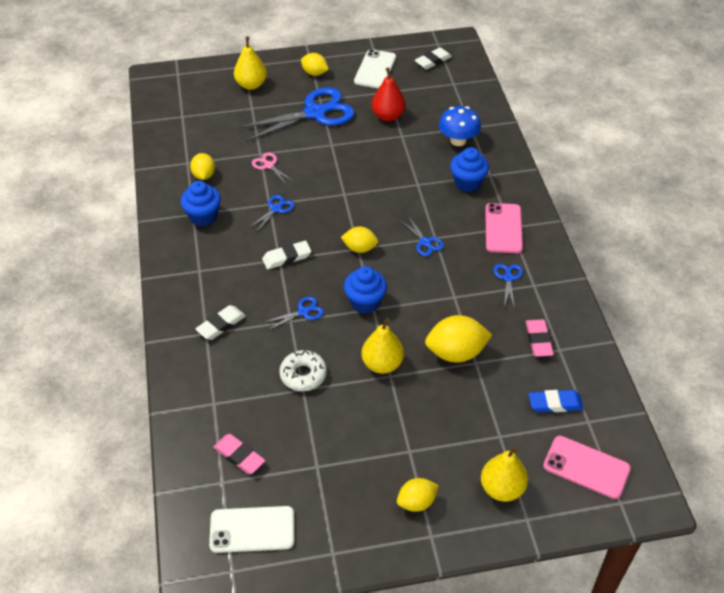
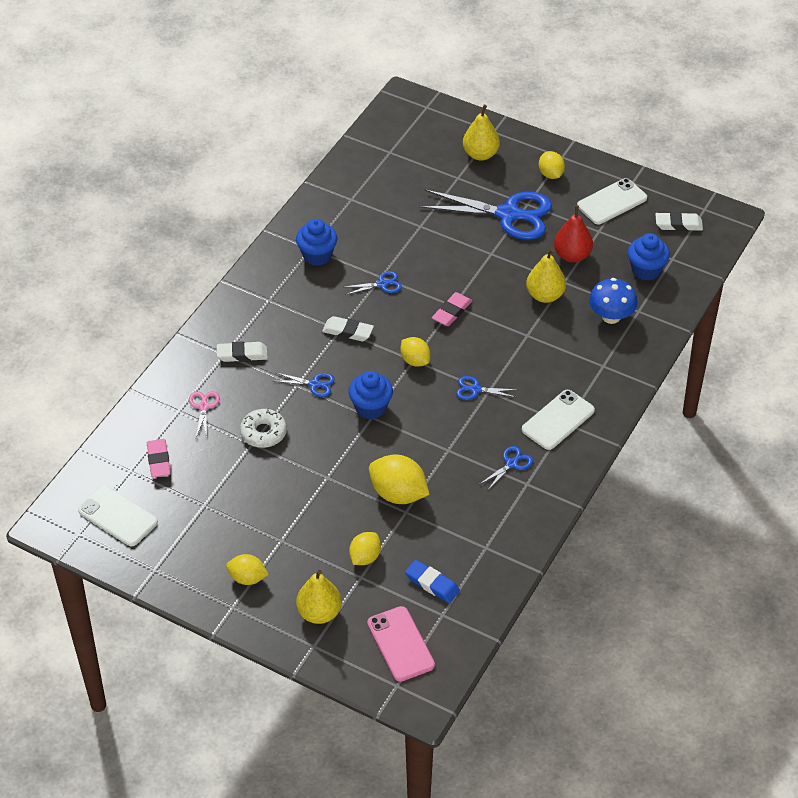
camera: 40 degrees right, 0 degrees up
(204, 175) = (353, 218): yellow lemon -> yellow lemon (365, 557)
(269, 165) = (416, 241): pink scissors -> pink scissors (203, 407)
(382, 364) = (331, 464): yellow pear -> yellow pear (545, 295)
(425, 242) = (475, 389): blue scissors -> blue scissors turned 90 degrees clockwise
(467, 183) = (573, 361): blue cupcake -> blue cupcake (646, 270)
(503, 228) = (558, 420): pink phone -> white phone
(538, 340) = (477, 529): pink eraser -> pink eraser (452, 312)

